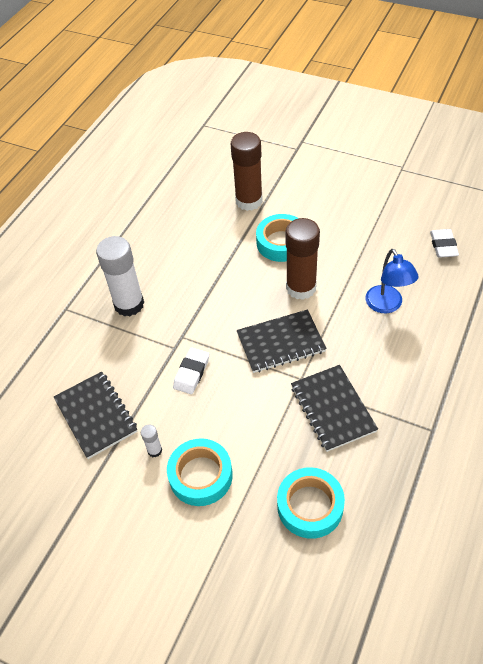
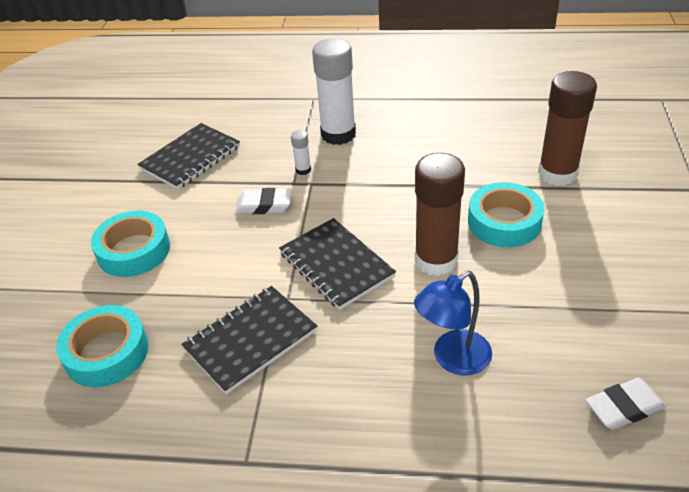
camera: 70 degrees right, 10 degrees down
(154, 450) = (158, 209): white glue stick -> white glue stick (303, 170)

